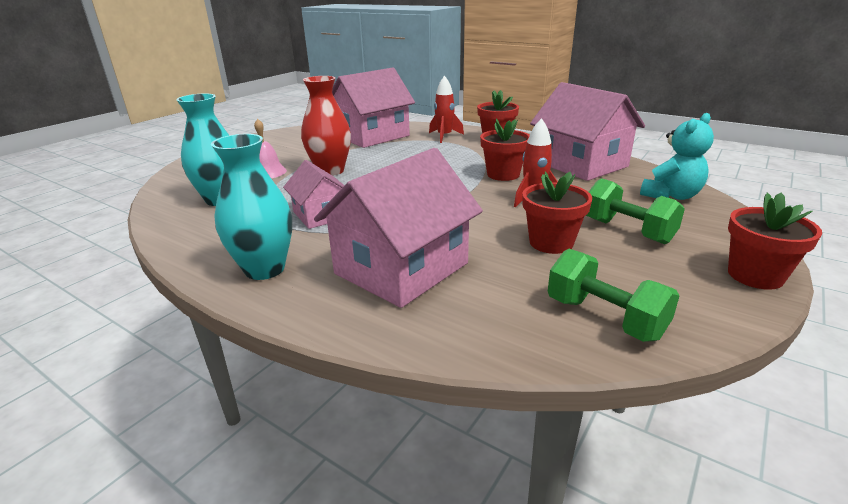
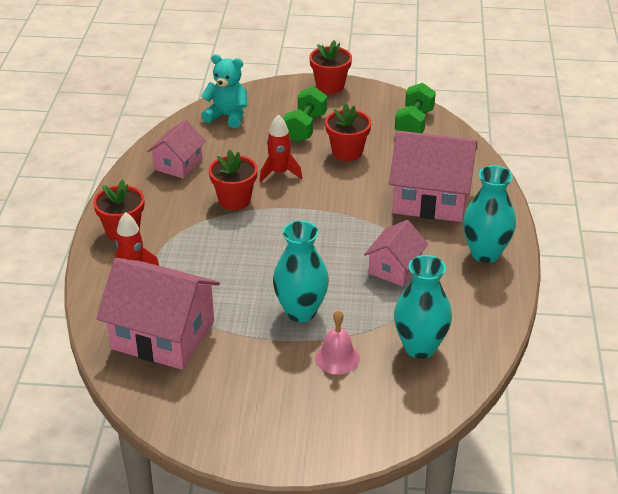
camera: 120 degrees left, 10 degrees up
(330, 171) = (301, 311): red vase -> turquoise vase
(581, 164) = (178, 164): pink house -> pink house, size x0.56

